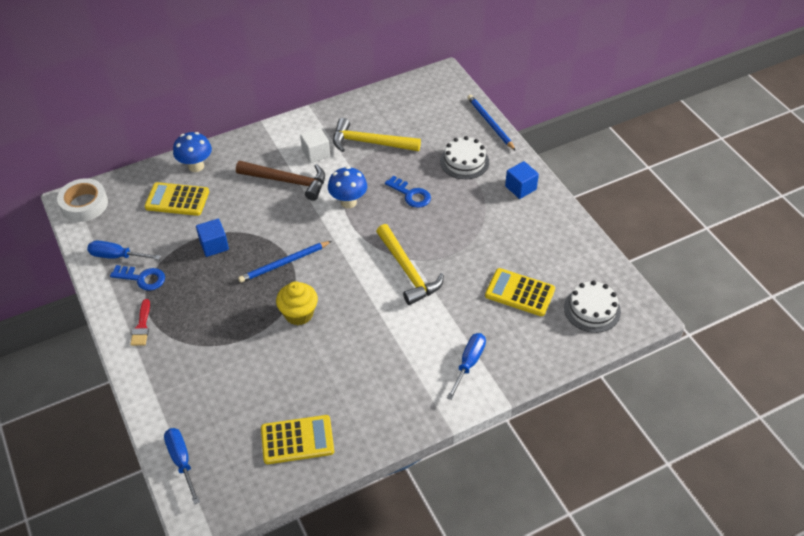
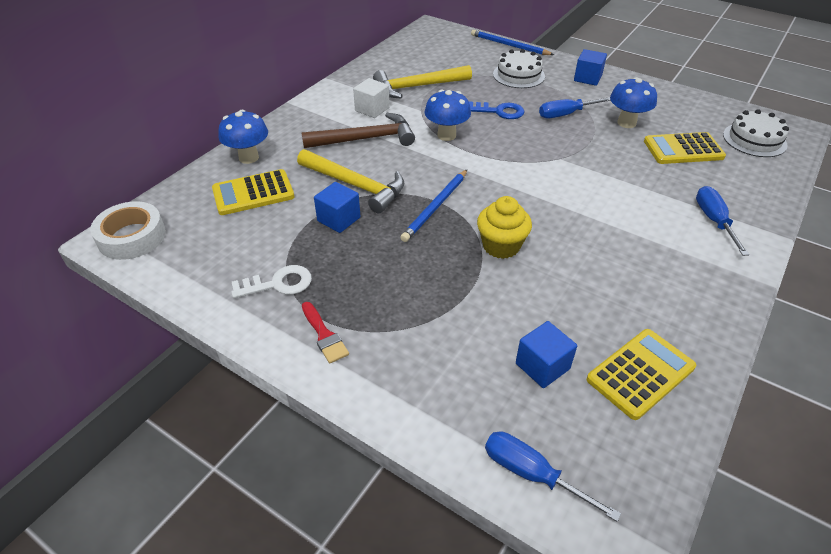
camera: 30 degrees left, 5 degrees down
(117, 256) = (223, 273): blue screwdriver -> blue screwdriver (566, 114)
(142, 278) = (278, 284): blue key -> white key
(245, 406) = (542, 366): none -> blue cube
(408, 271) = (566, 169): yellow hammer -> yellow hammer (355, 186)
(502, 248) = (626, 123): none -> blue mushroom

